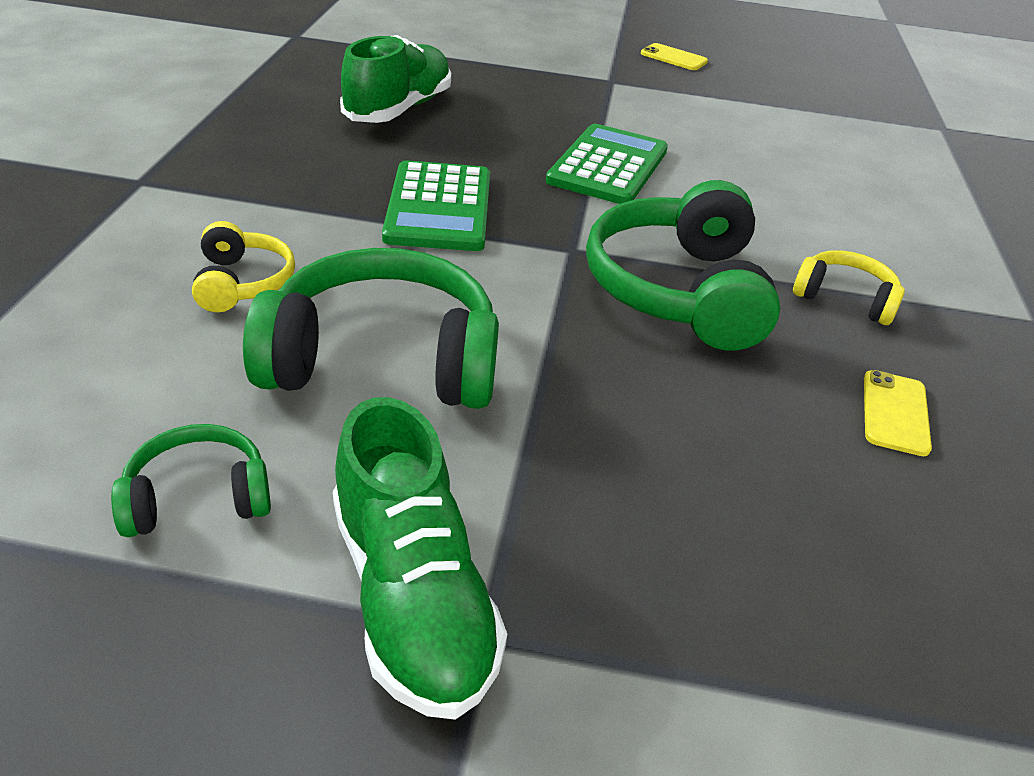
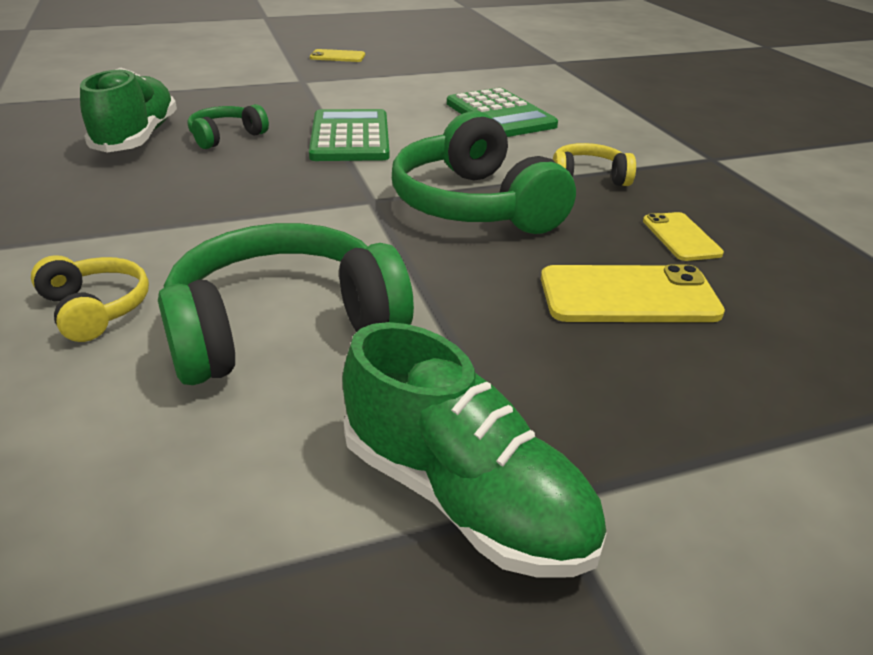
camera: 25 degrees left, 5 degrees down
(198, 497) = (199, 502): green headphones -> green headphones (226, 136)
(439, 207) = (235, 200): green calculator -> green calculator (500, 115)
(762, 460) = (628, 296): none -> yellow phone

